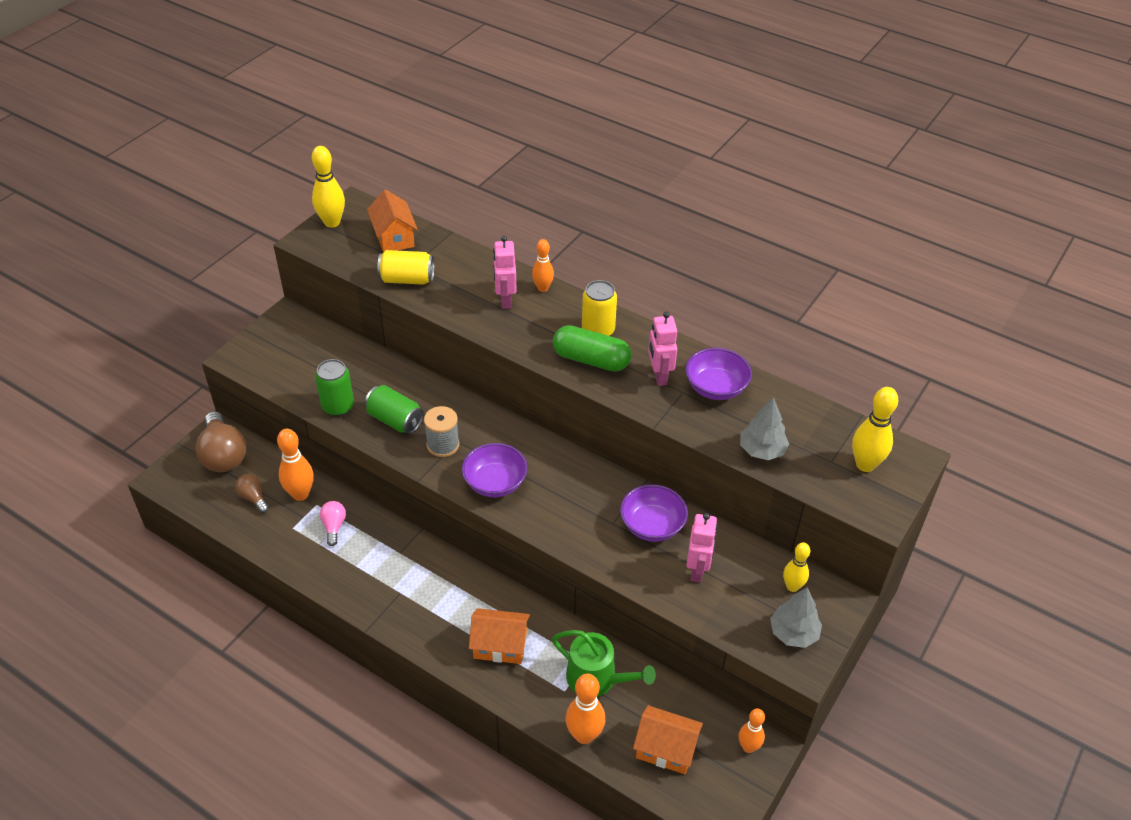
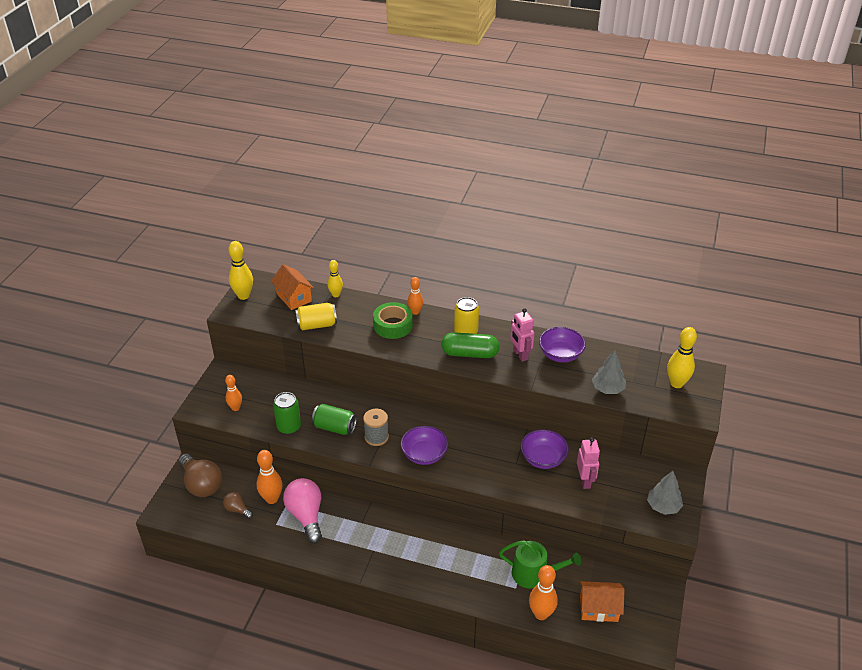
camera: 15 degrees left, 5 degrees down
(334, 526) = (306, 516): pink light bulb -> pink light bulb, size x1.95
(500, 645) = (459, 568): orange house -> none
(505, 300) = (393, 325): pink robot -> green tape
(748, 747) = (651, 593): orange bowling pin -> orange bowling pin (235, 408)
(792, 586) = (650, 476): yellow bowling pin -> yellow bowling pin (336, 295)

